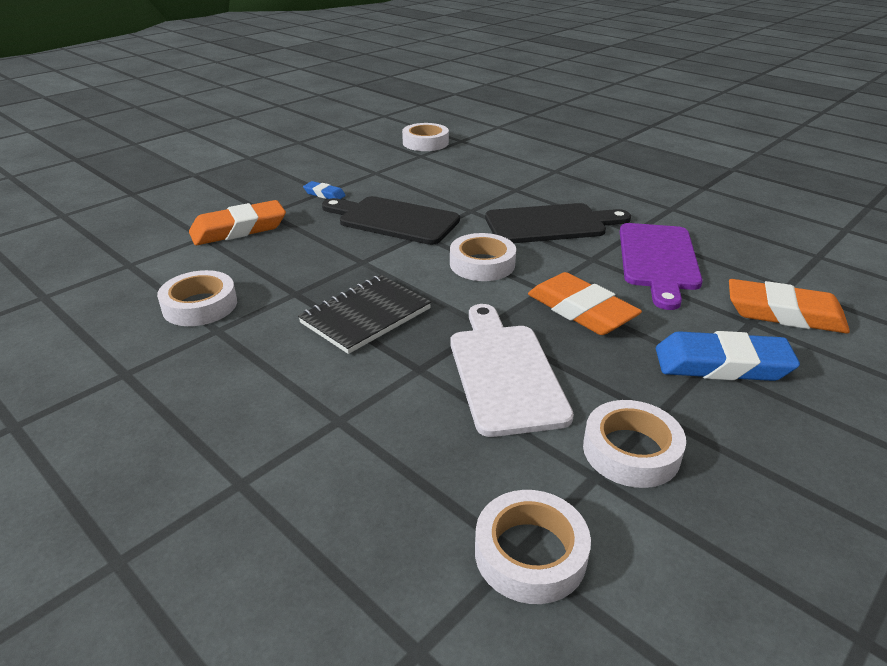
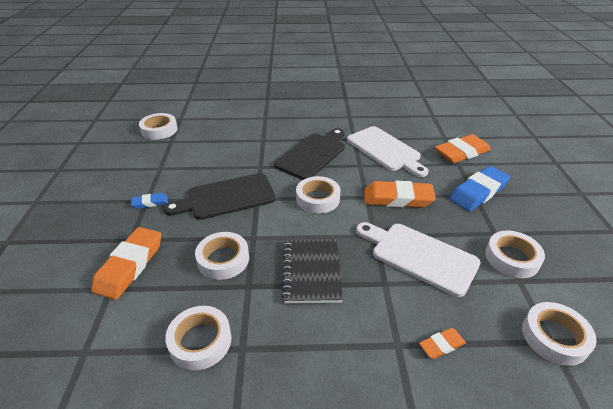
camera: 45 degrees left, 5 degrees up
(309, 263) = (223, 259): none -> white tape
(380, 453) = (441, 345): none -> orange eraser
(658, 260) = (385, 150): purple cutting board -> white cutting board

